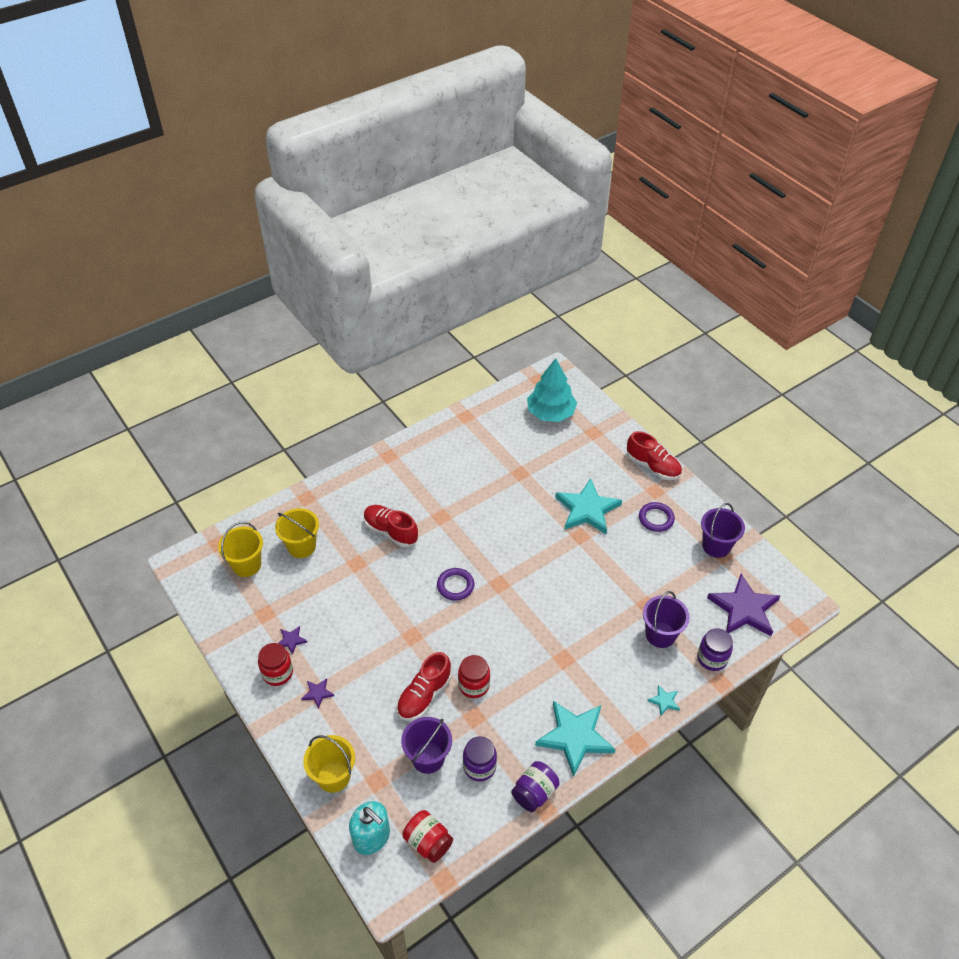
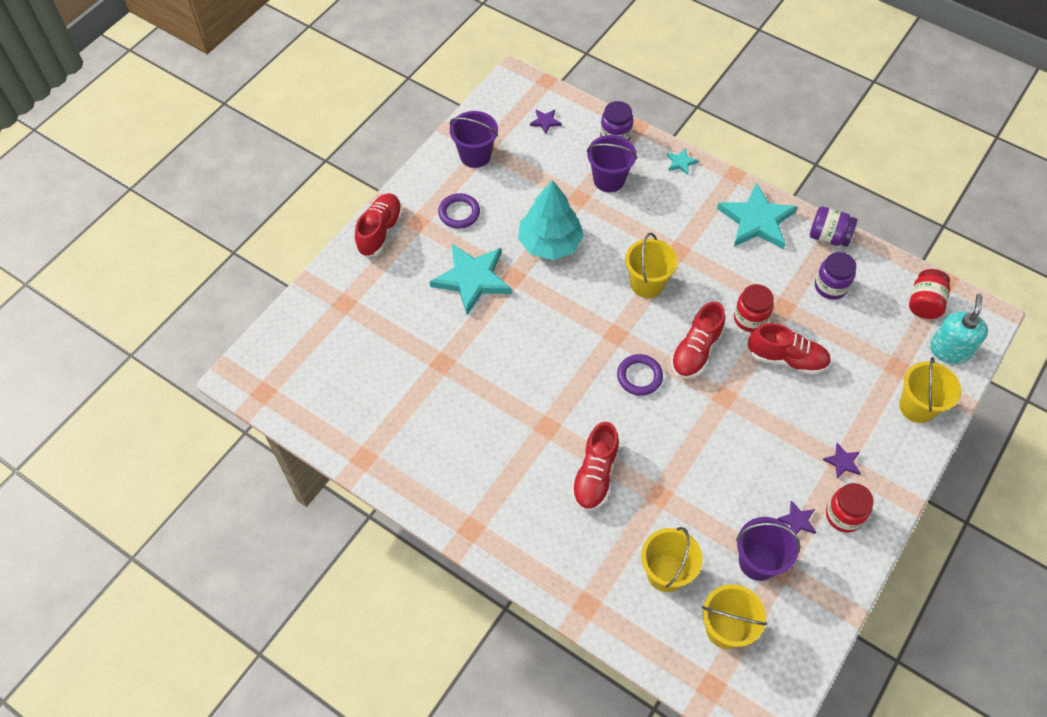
camera: 110 degrees left, 10 degrees up
(428, 758) = (848, 332): purple bucket -> purple bucket (758, 562)
(460, 632) = (695, 351): none -> red shoe
(538, 622) = (647, 284): none -> yellow bucket
(551, 413) = (324, 358): turquoise tree -> turquoise tree (550, 243)
(744, 609) = (545, 122): purple star -> purple star, size x0.42

